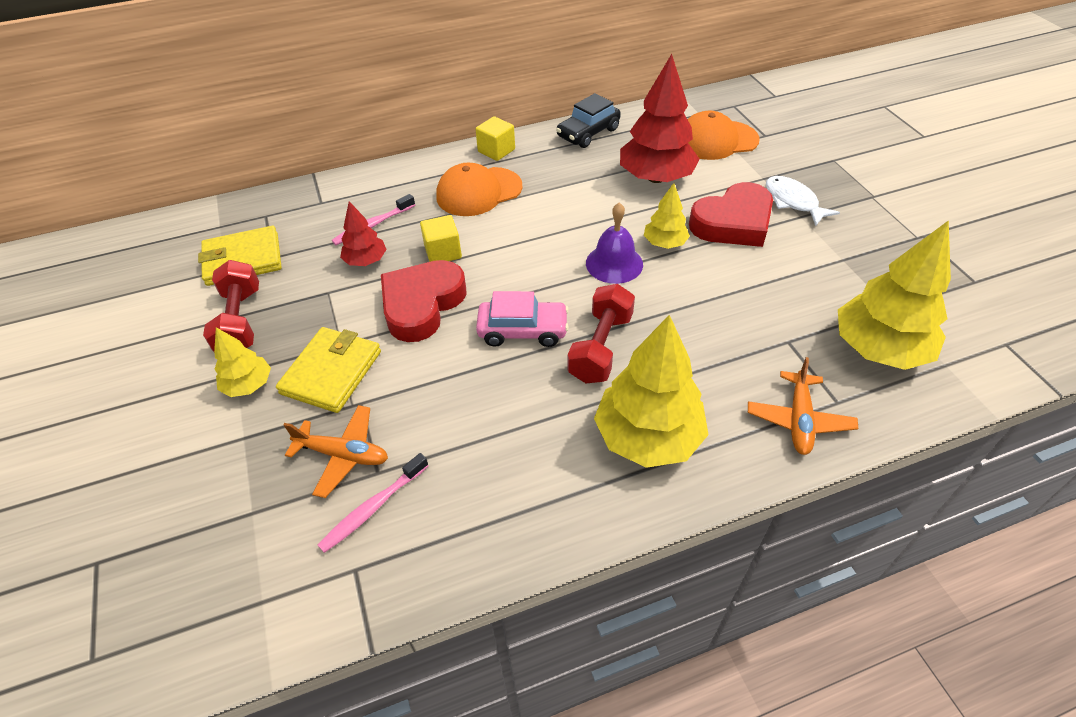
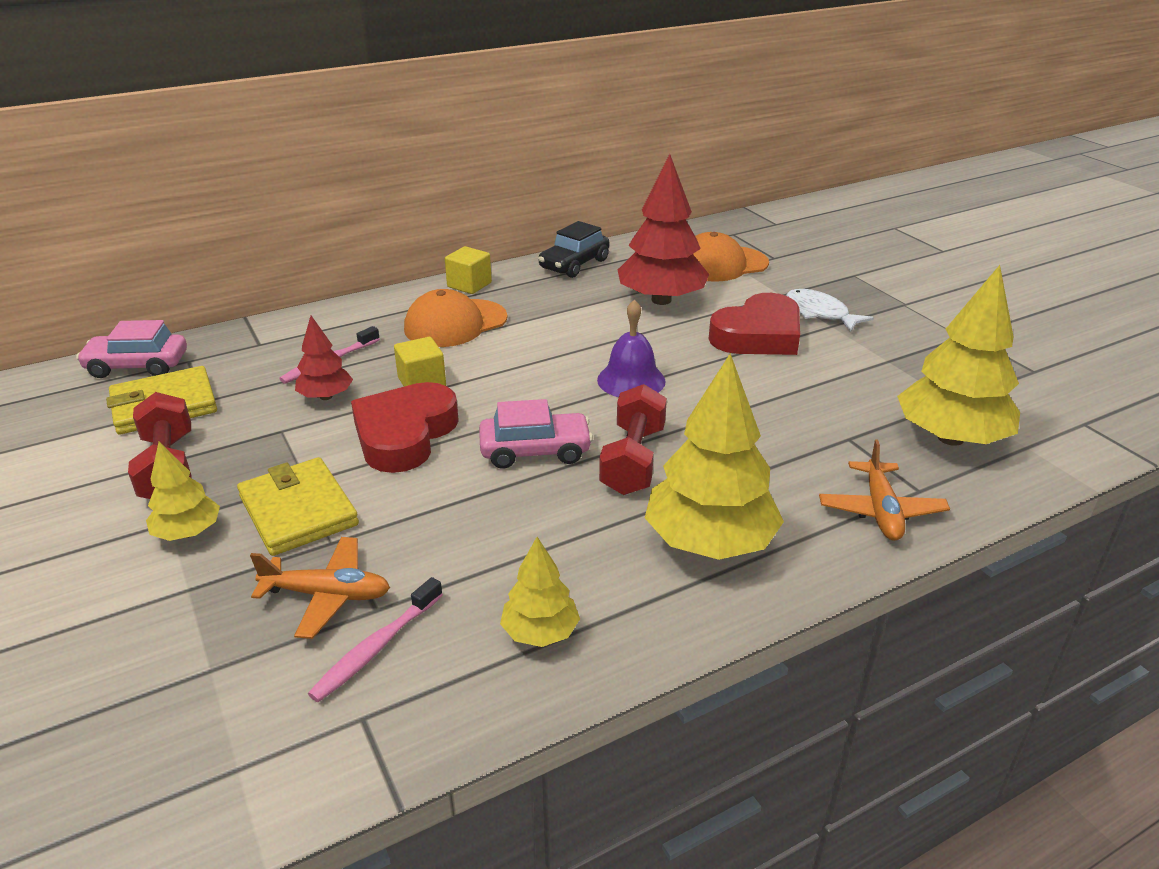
camera: 10 degrees left, 15 degrees down
(227, 218) = (137, 366): none -> pink car
(331, 372) = (298, 511): yellow wallet -> yellow wallet turned 45 degrees counterclockwise
(664, 243) = (685, 358): yellow tree -> yellow tree (540, 632)

